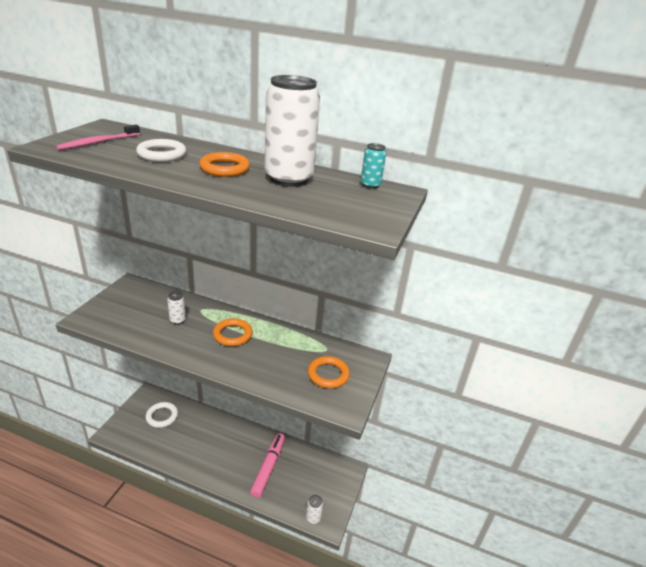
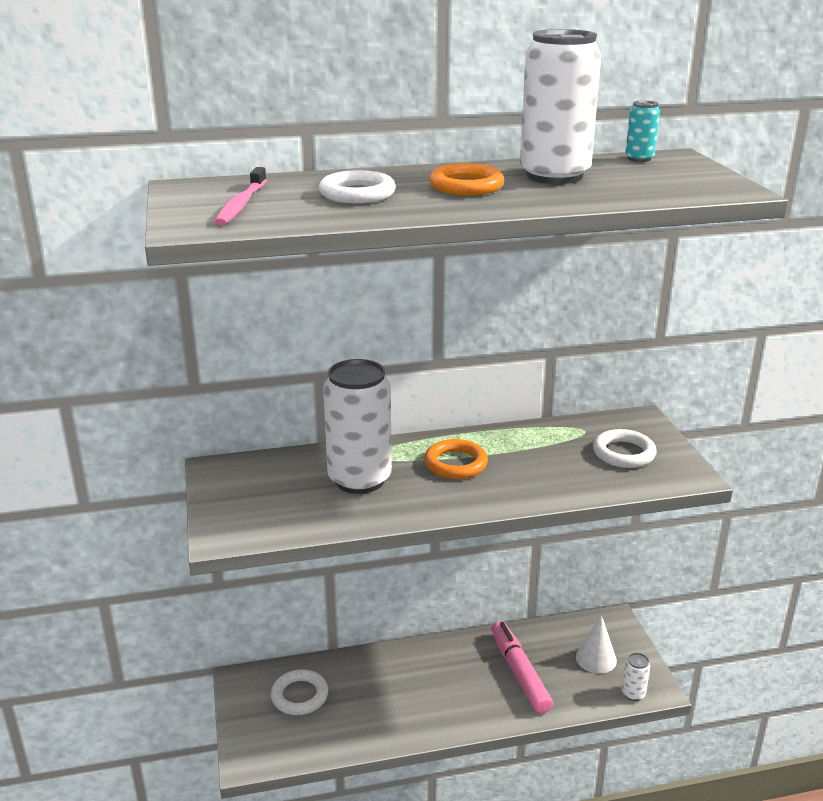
camera: 30 degrees left, 5 degrees down
(178, 320) = (359, 479): white can -> white can, size x2.33
(315, 485) = (596, 658): none -> white cone
(328, 374) = (623, 453): orange ring -> white ring

